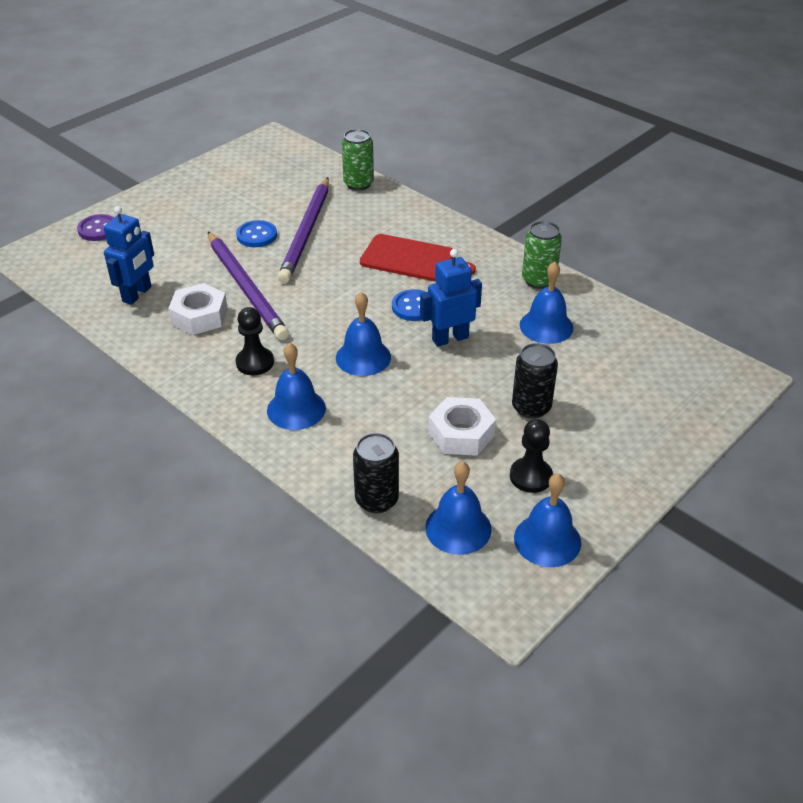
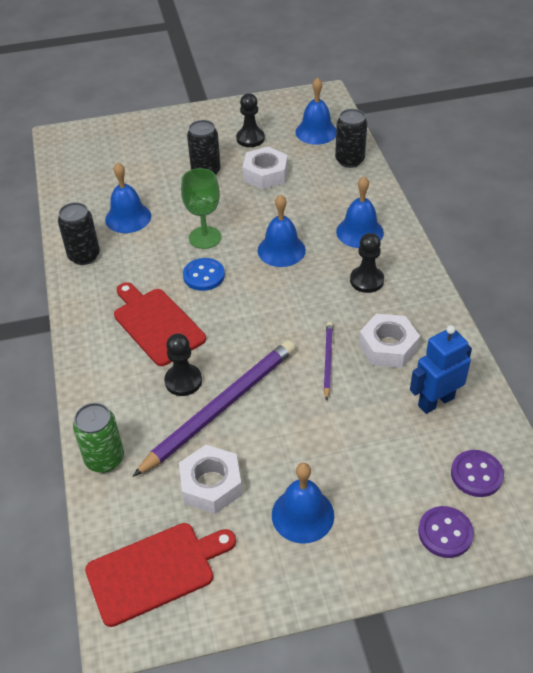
camera: 145 degrees left, 5 degrees up
(86, 264) = (476, 474): none -> purple button
(246, 288) = (327, 360): purple pencil -> purple pencil, size x0.48
(257, 235) = (273, 428): blue button -> none
(274, 158) = (155, 571): none -> red cutting board
(275, 197) = (211, 485): none -> white nut
(350, 236) = (183, 381): none -> black pawn
(450, 338) = (205, 237): blue robot -> green goblet
(538, 280) = (84, 256): green can -> black can
(547, 540) = (275, 111): blue bell -> blue bell (302, 515)

